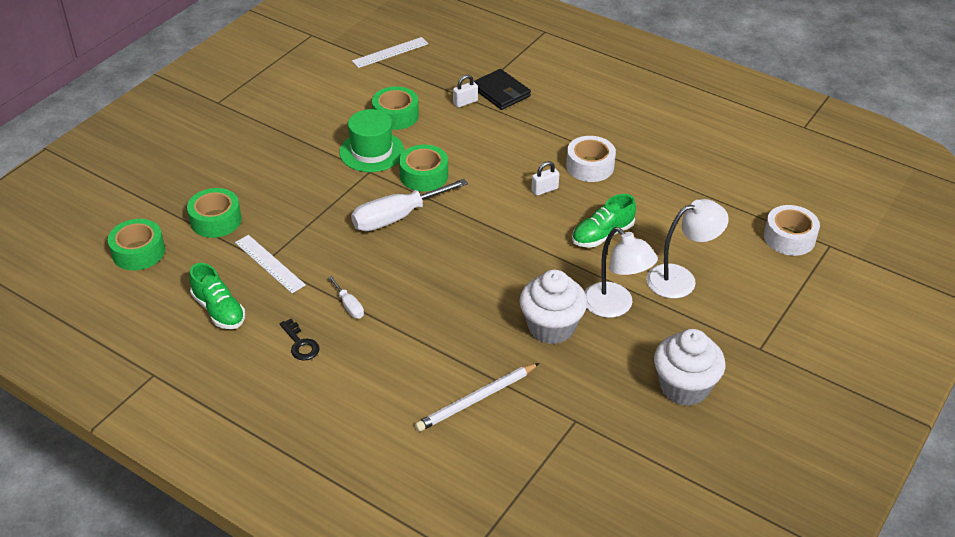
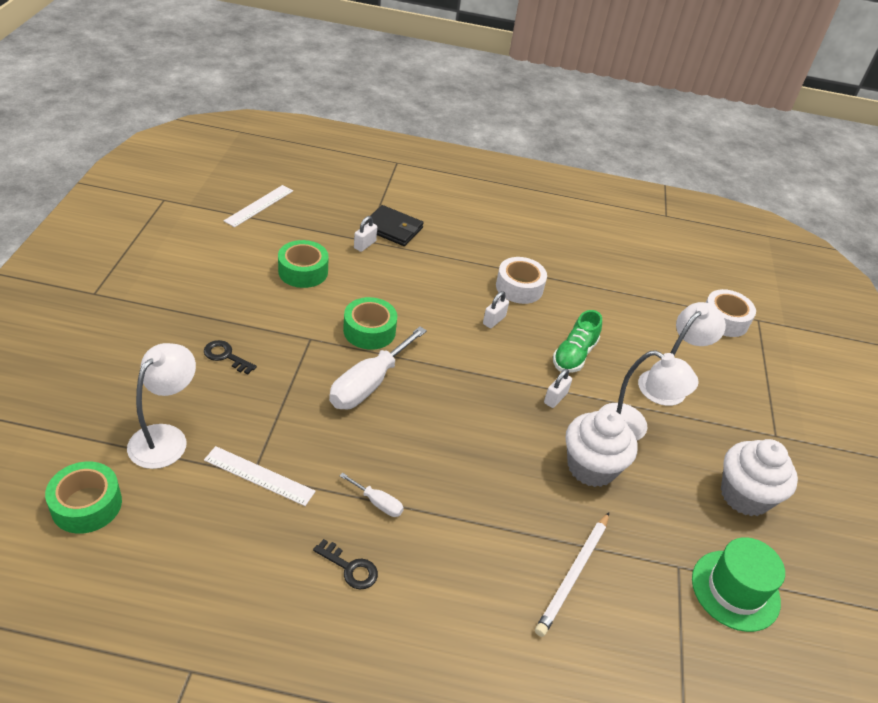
camera: 30 degrees left, 0 degrees up
(216, 220) = (165, 437): green tape -> white lamp
(219, 310) = (230, 554): green shoe -> none
(293, 171) = (226, 356): none -> black key
(371, 151) = (300, 316): green hat -> green hat (735, 590)
(557, 266) = (555, 398): none -> white padlock

